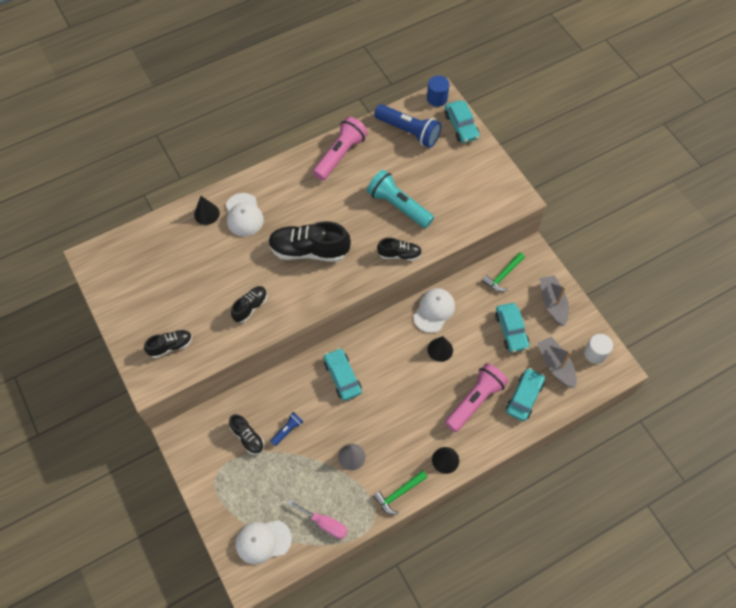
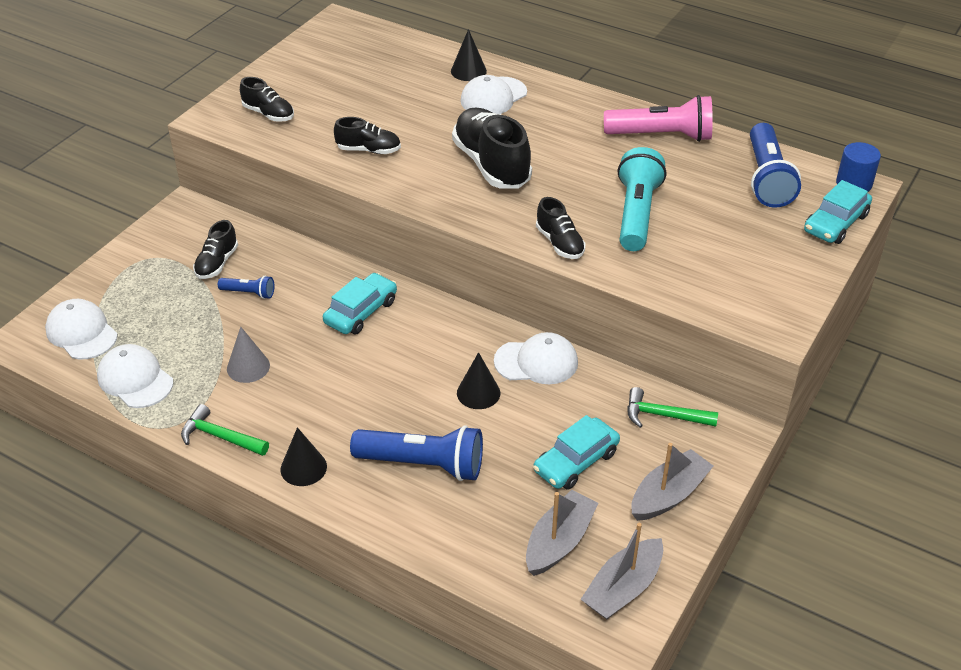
camera: 60 degrees right, 20 degrees down
(324, 523) = (135, 379): pink screwdriver -> white cap
(475, 400) = (423, 464): pink flashlight -> blue flashlight
(524, 397) = (472, 522): turquoise car -> none
(595, 353) = (623, 588): white cylinder -> grey boat

